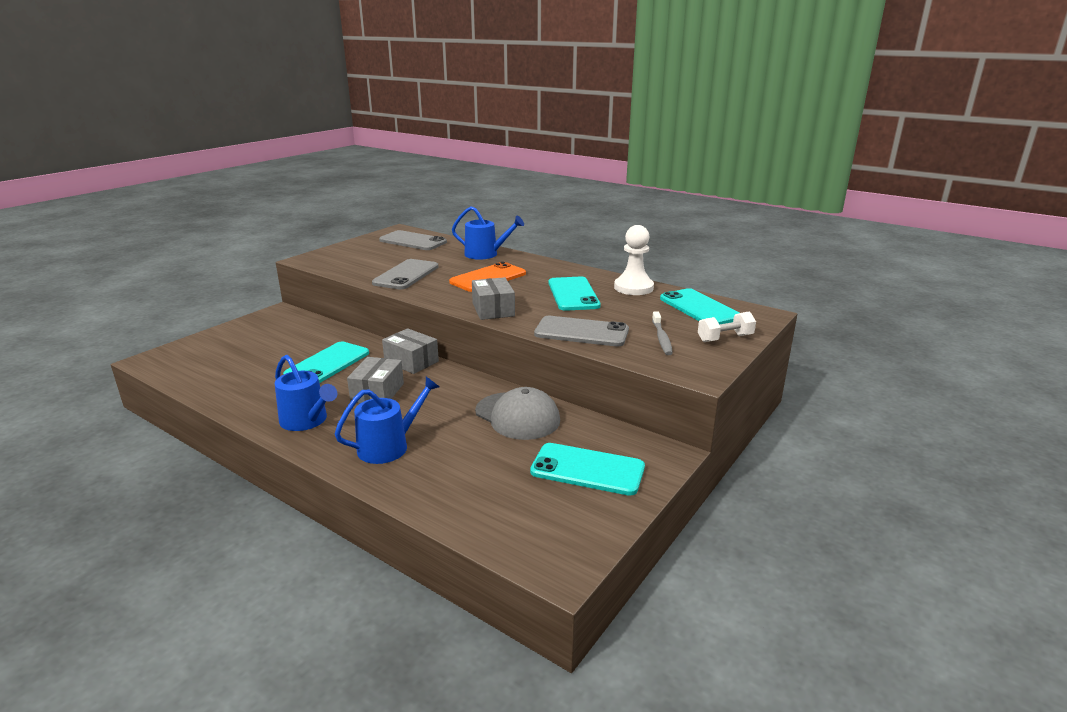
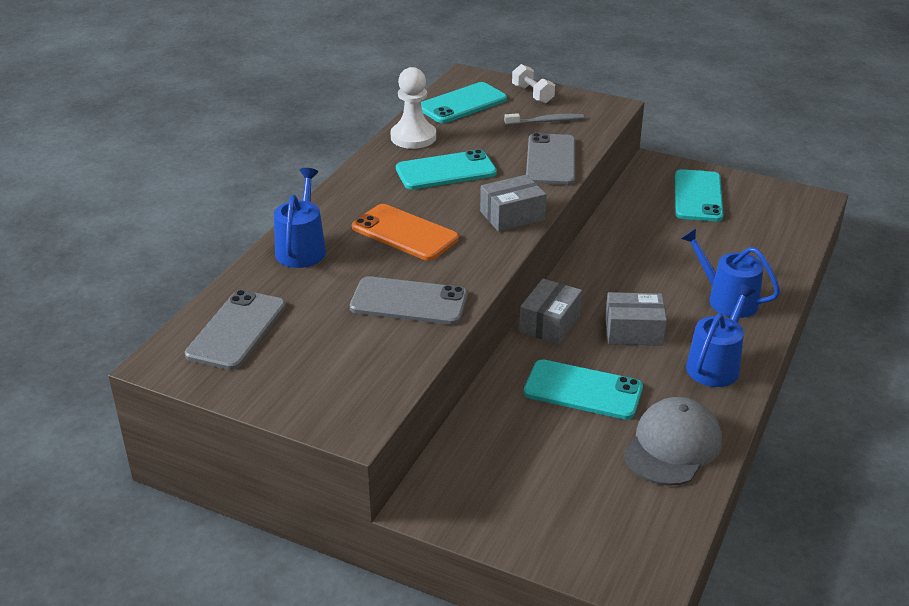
camera: 100 degrees left, 10 degrees up
(517, 416) = (634, 236): grey cap -> grey cap (672, 446)

